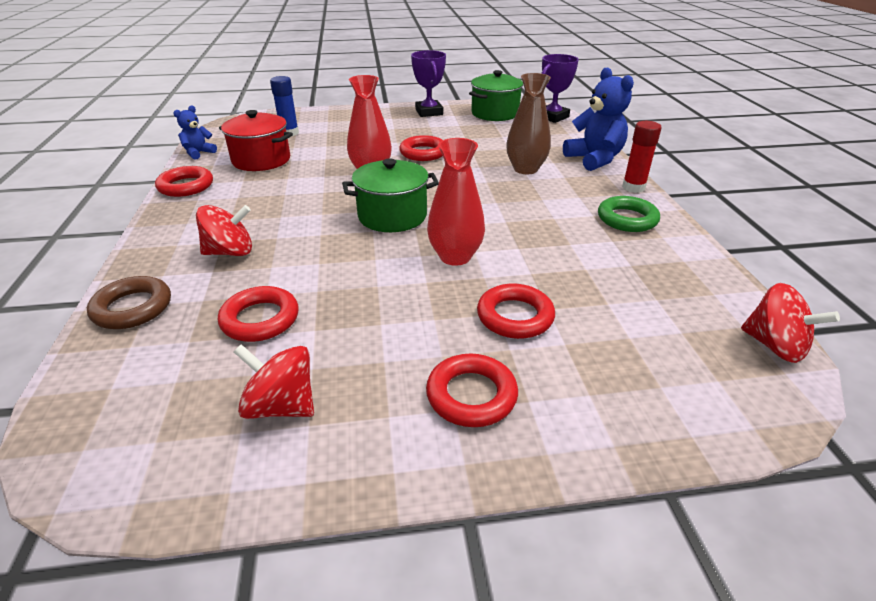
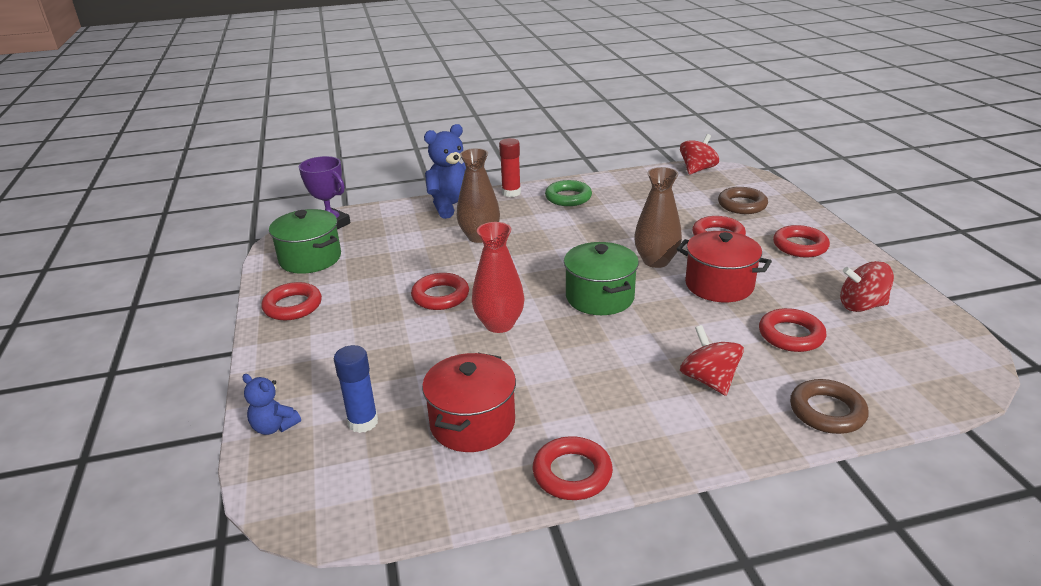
camera: 95 degrees left, 5 degrees down
(198, 153) = (449, 505): blue teddy bear -> blue teddy bear (274, 427)
(281, 406) = (861, 306): red spinning top -> red spinning top turned 75 degrees clockwise
(386, 291) = (719, 285): none -> red pot
(429, 112) = (293, 306): purple trophy -> red ring
(455, 256) = (656, 261): red vase -> brown vase
(627, 366) = (742, 205): none -> brown ring

